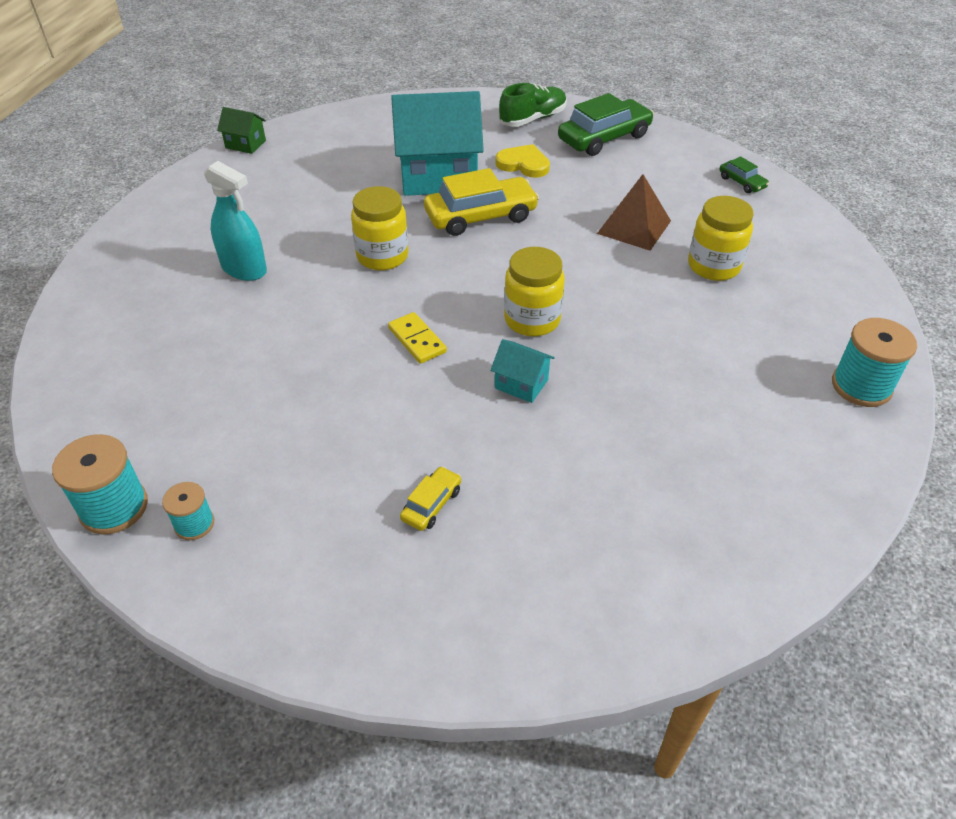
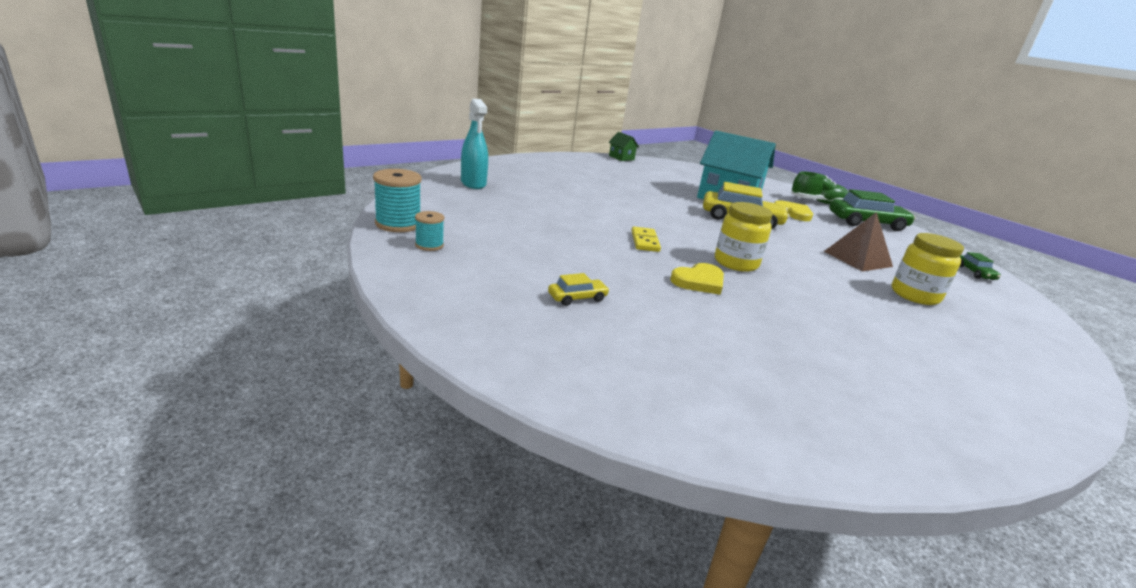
camera: 30 degrees right, 20 degrees down
(244, 269) = (570, 187): turquoise spray bottle -> turquoise spray bottle (473, 183)
(382, 256) = (658, 210): yellow jar -> none
(521, 384) = (699, 281): turquoise house -> yellow heart
(861, 386) = (1026, 402): turquoise spool -> none

